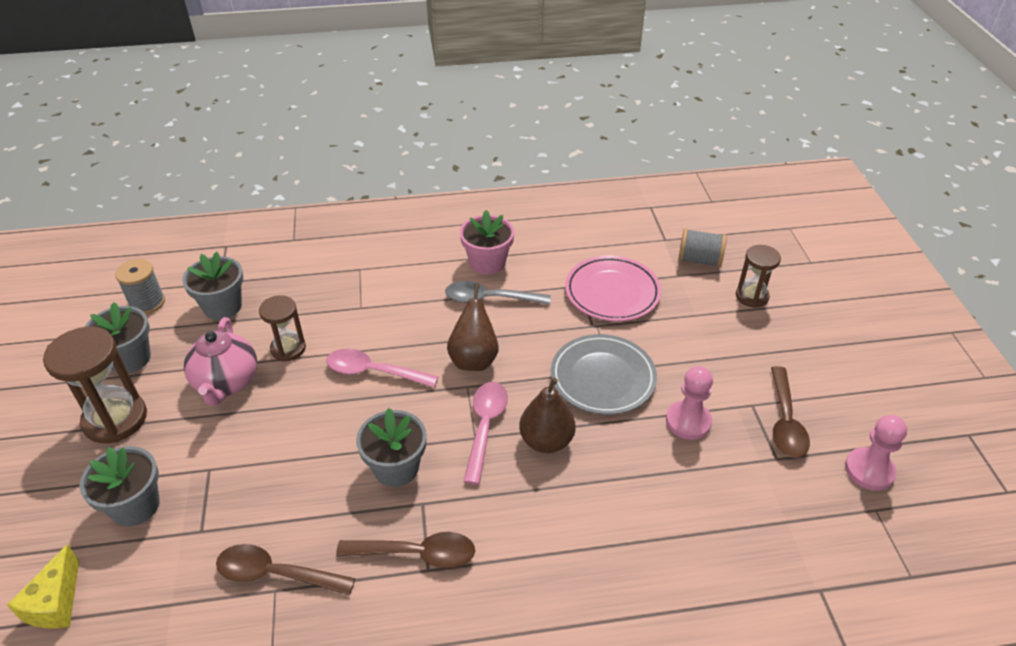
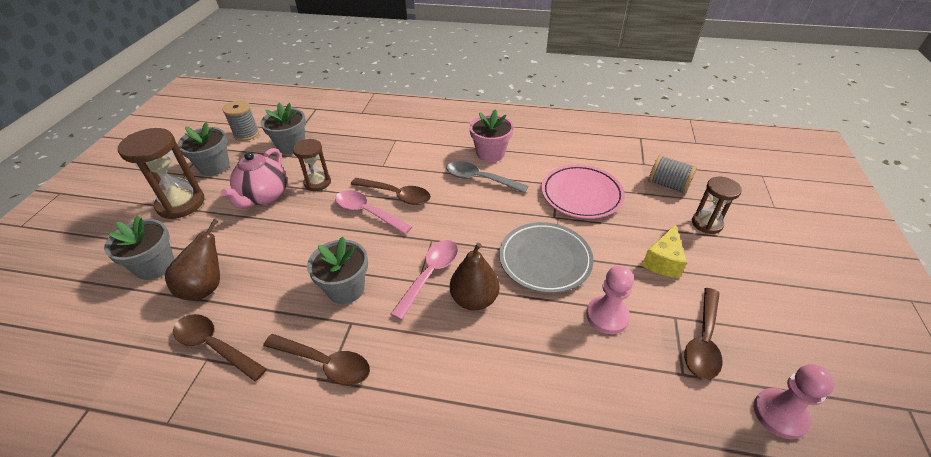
camera: 20 degrees right, 0 degrees up
(55, 603) = (64, 320): yellow cheese -> yellow cheese (663, 261)
(398, 341) = (396, 195): none -> brown spoon
(474, 359) = (446, 221): brown pear -> brown pear (206, 287)

